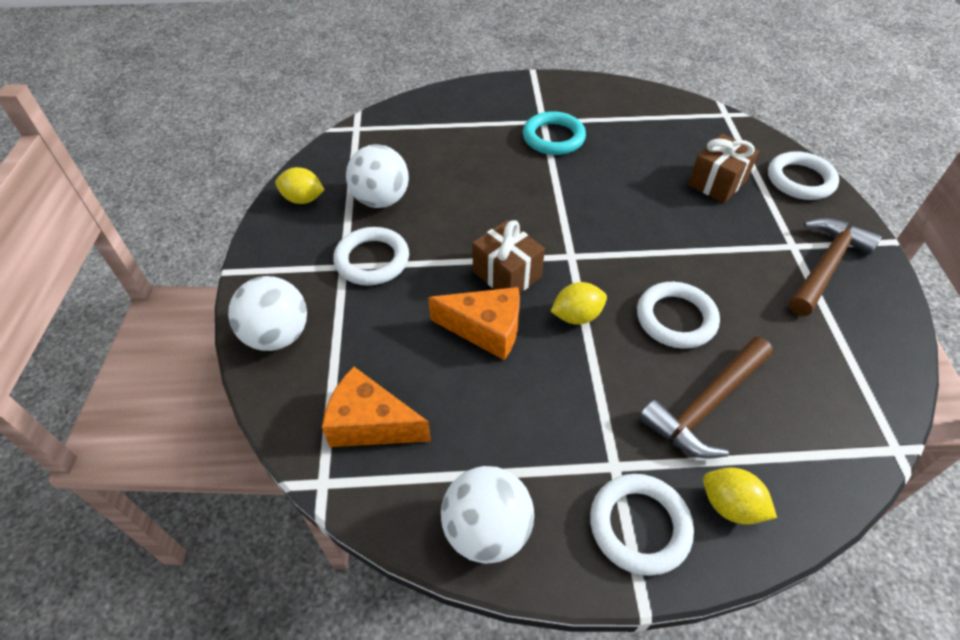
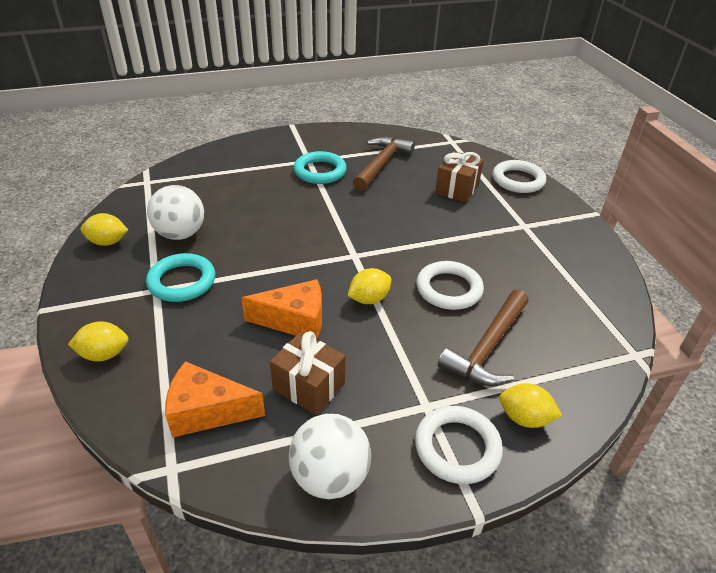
camera: 15 degrees left, 10 degrees down
(277, 335) = (104, 354): white ball -> yellow lemon
(372, 260) = (182, 281): white ring -> turquoise ring
(507, 274) = (303, 276): brown gift -> brown gift (309, 386)
(825, 266) = (551, 236): brown hammer -> brown hammer (381, 164)

